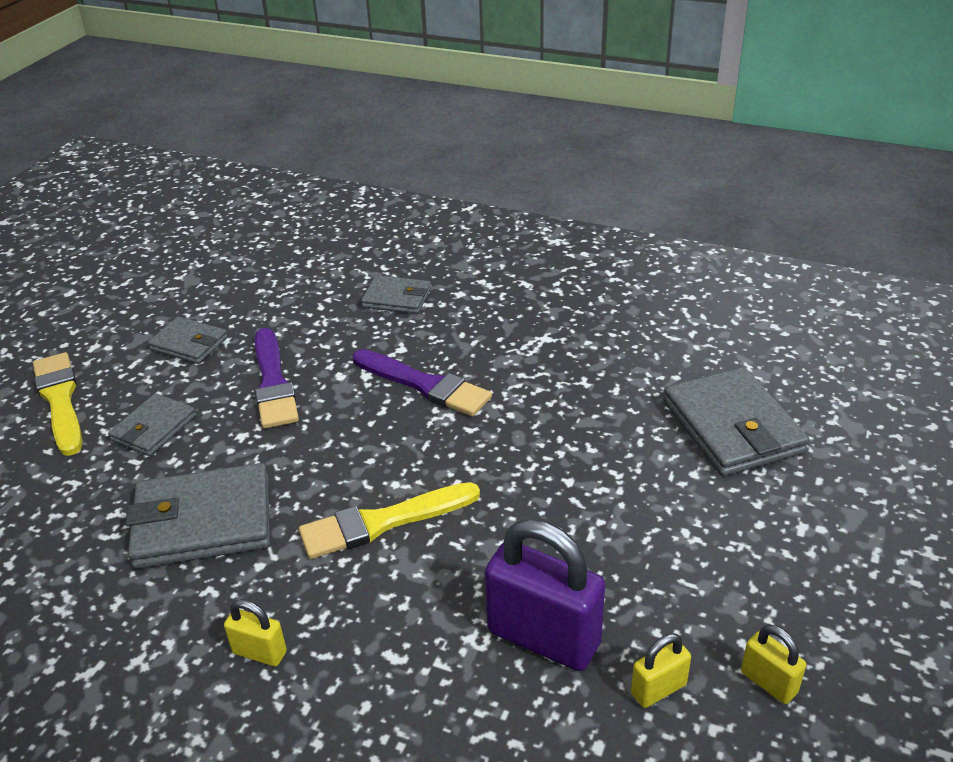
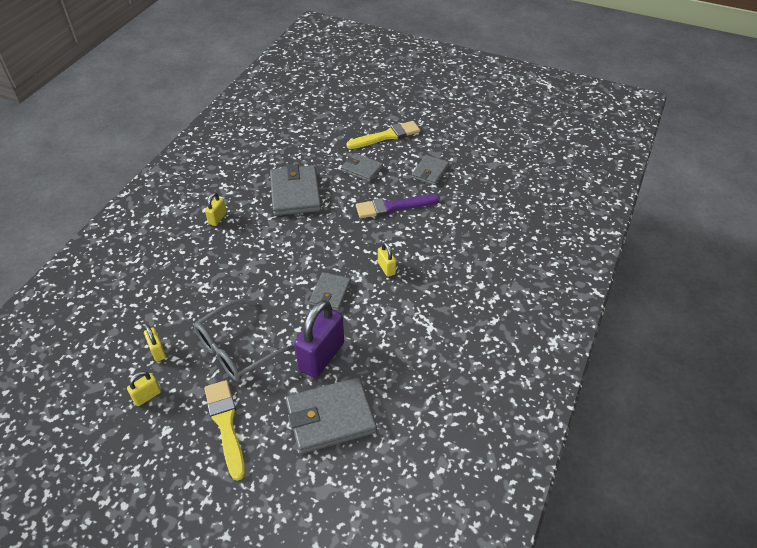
camera: 90 degrees right, 10 degrees up
(382, 522) = (282, 253): yellow brush -> yellow brush (226, 424)
(397, 298) = (474, 254): grey wallet -> grey wallet (330, 293)
(425, 385) = (386, 268): purple brush -> yellow padlock
(543, 637) = (198, 311): purple padlock -> purple padlock (321, 356)
(627, 556) = (238, 349): none -> grey glasses

